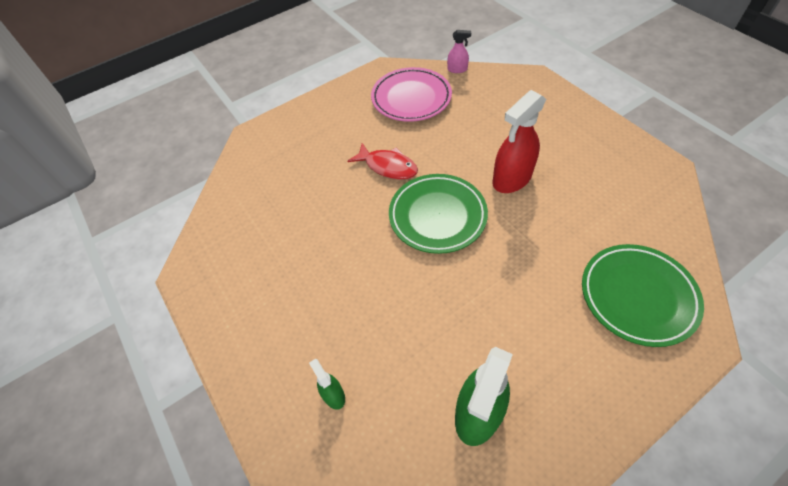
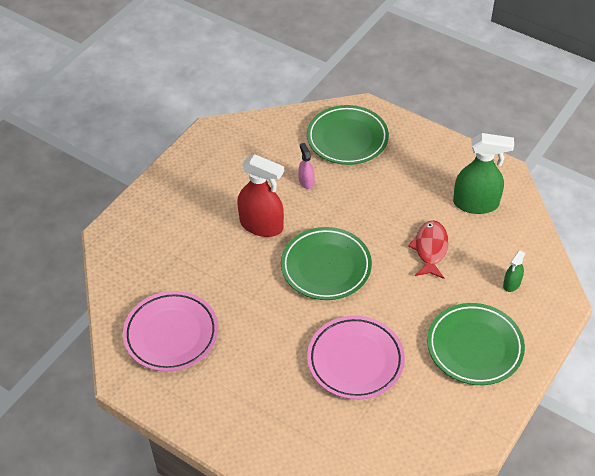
camera: 115 degrees left, 5 degrees down
(276, 314) = (474, 347): none -> green plate
(320, 208) = (355, 360): none -> pink plate
(388, 166) = (281, 323): red fish -> red fish (430, 249)
(457, 69) = (108, 304): pink spray bottle -> pink spray bottle (306, 181)

